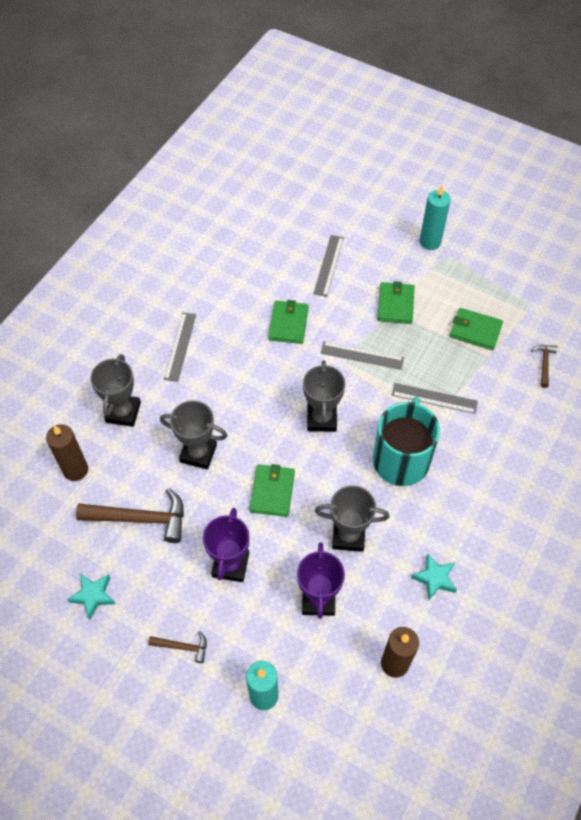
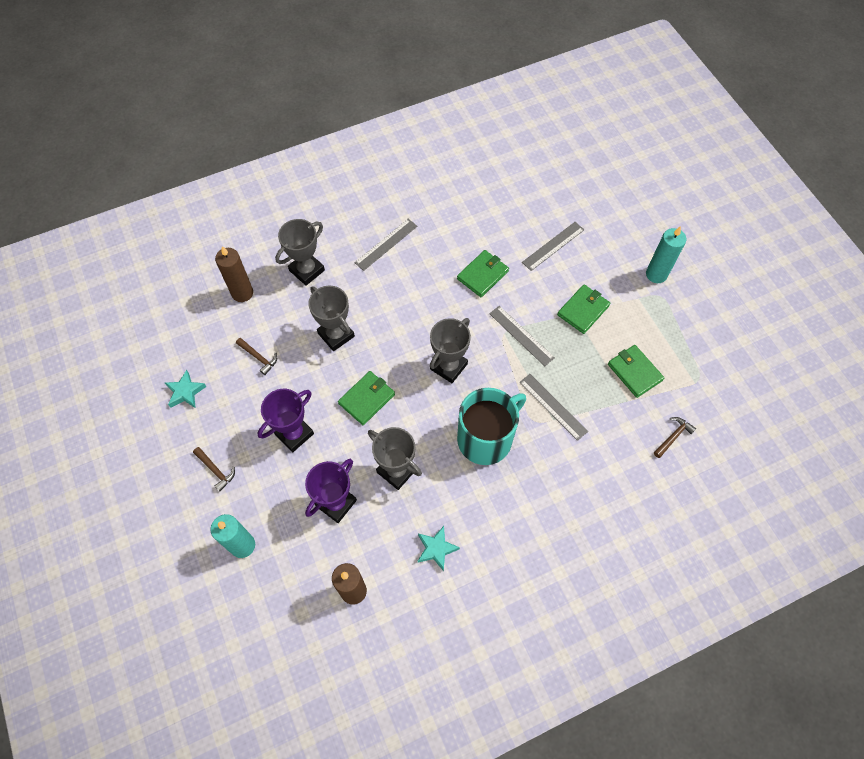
camera: 35 degrees right, 5 degrees up
(141, 518) = (259, 357): brown hammer -> brown hammer, size x0.51

